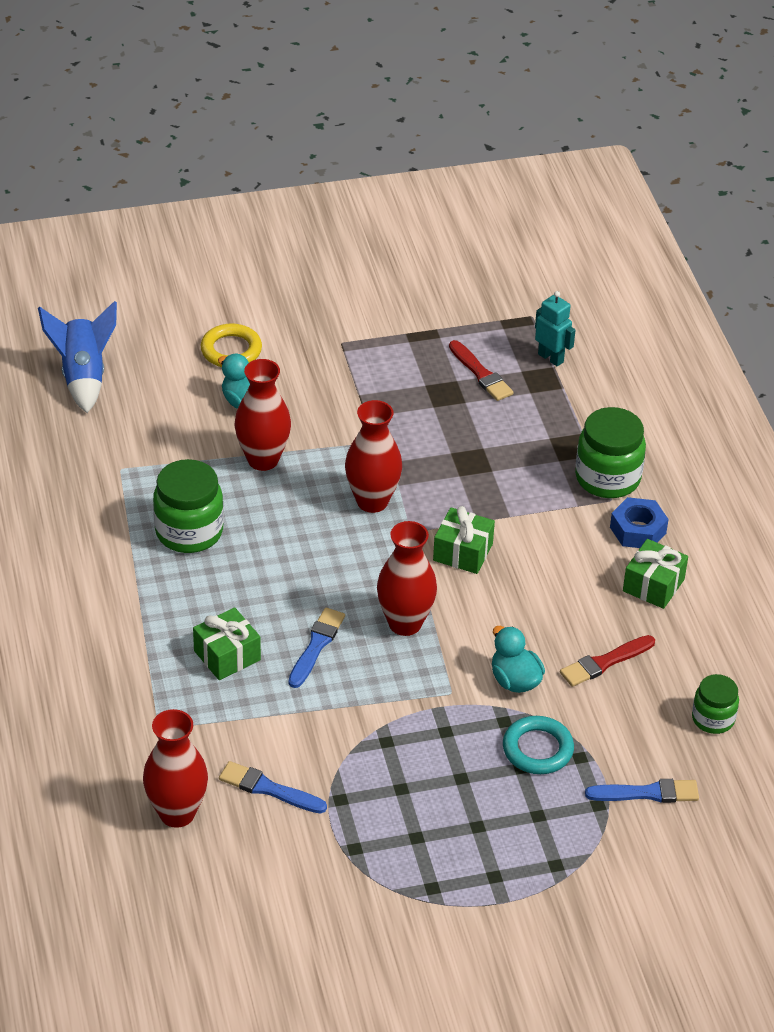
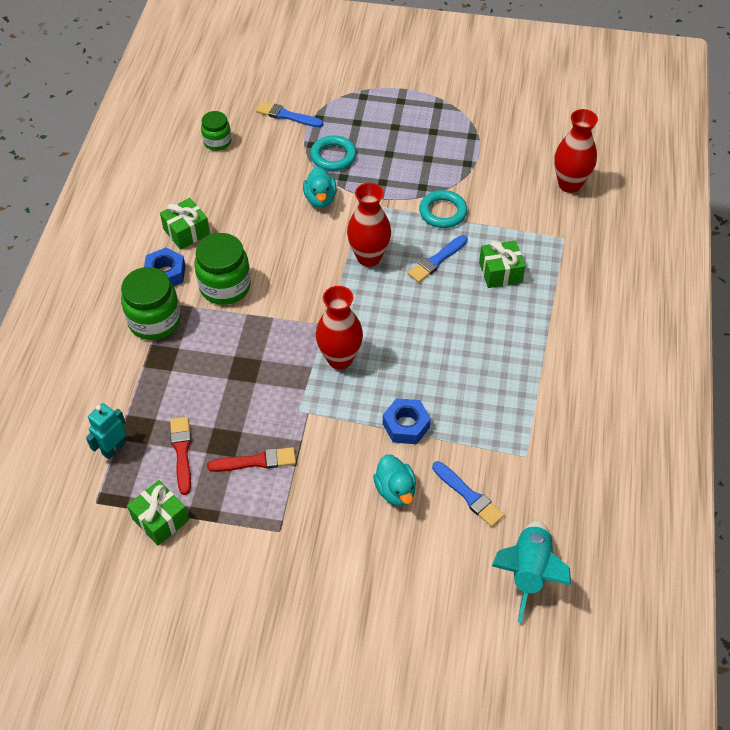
camera: 155 degrees left, 10 degrees up
(83, 376) = (528, 572): blue rocket -> turquoise rocket
(189, 532) = (491, 377): green jar -> green jar (225, 286)
(231, 350) = (382, 557): yellow ring -> none
(263, 460) = (406, 425): red vase -> blue nut
(268, 789) = (508, 182): blue brush -> blue brush (469, 496)
(340, 714) = (443, 212): none -> turquoise ring
(463, 552) = (298, 296): green gift -> green gift (160, 519)
(551, 358) = (113, 448): turquoise robot -> turquoise robot turned 60 degrees clockwise
(604, 662) = (256, 193): red brush -> red brush (256, 461)

